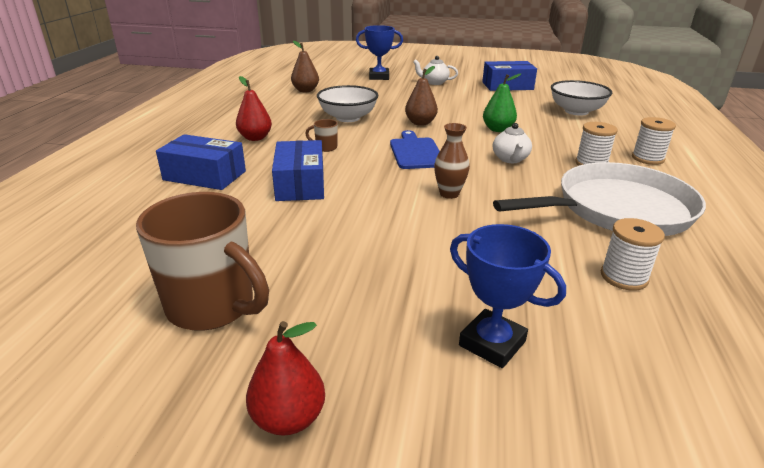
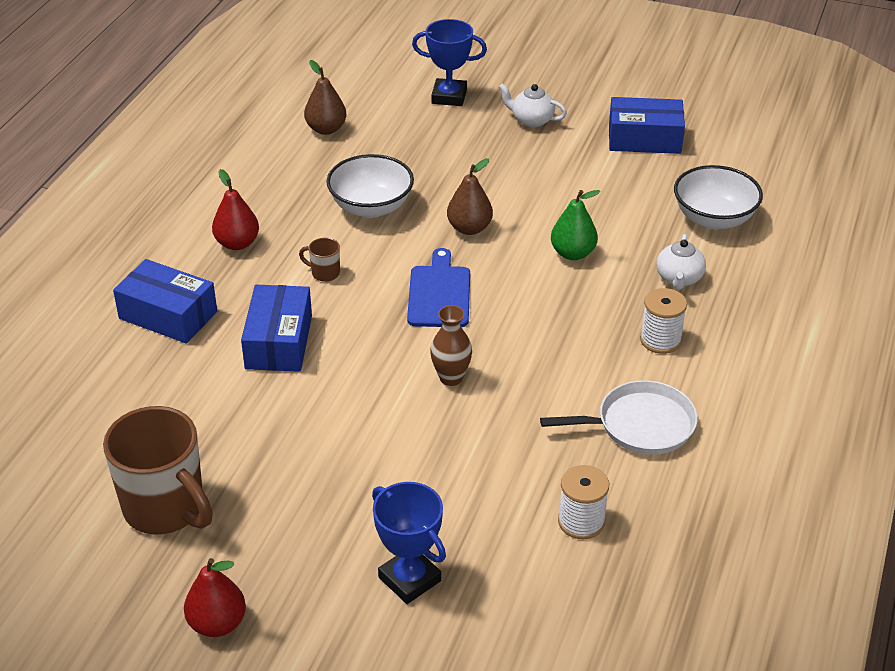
camera: 10 degrees right, 10 degrees up
(510, 159) = (558, 320): white teapot -> white teapot (679, 279)
(617, 209) = (640, 425): white pan -> white pan, size x0.61
(647, 158) = (745, 336): white spool -> none

